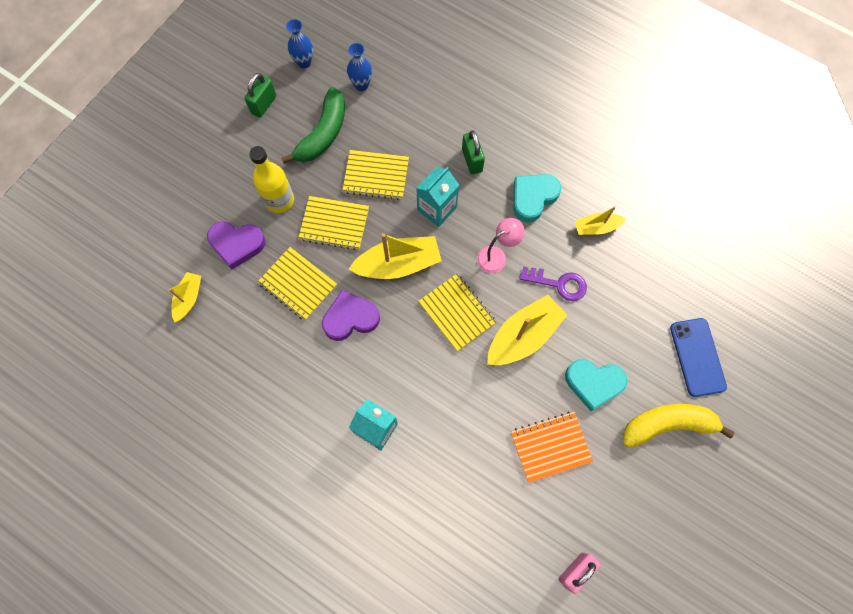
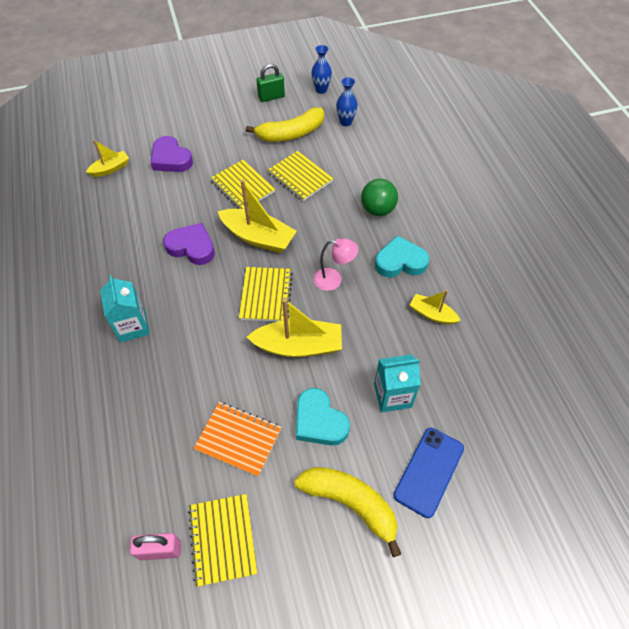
camera: 40 degrees right, 15 degrees down
(279, 200) = (223, 152): yellow bottle -> none
(298, 284) = (181, 205): yellow notebook -> yellow notebook (222, 539)
(323, 134) = (291, 133): green banana -> yellow banana
(437, 208) = (321, 222): turquoise carton -> turquoise carton (392, 395)
(472, 160) = (377, 210): green padlock -> green ball
(559, 284) = (362, 331): purple key -> none

